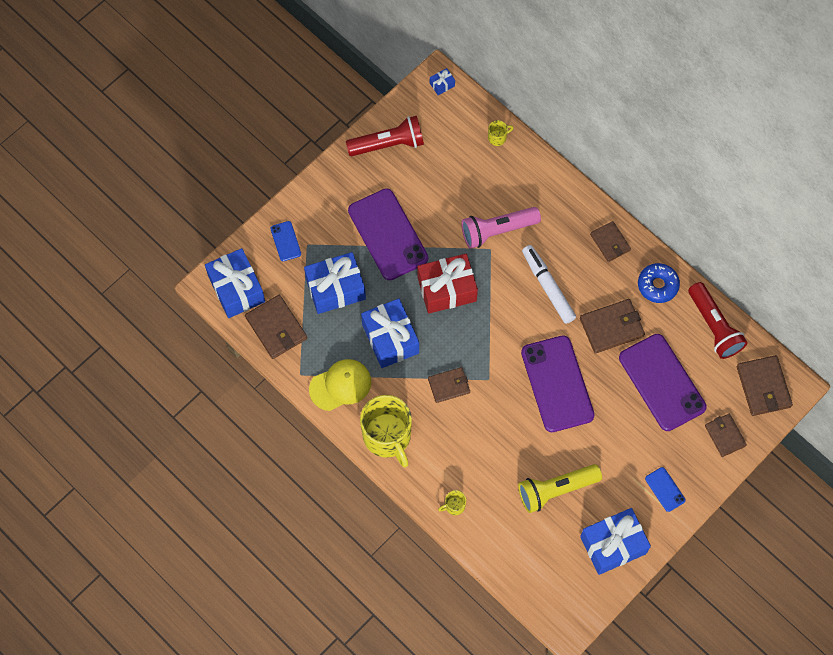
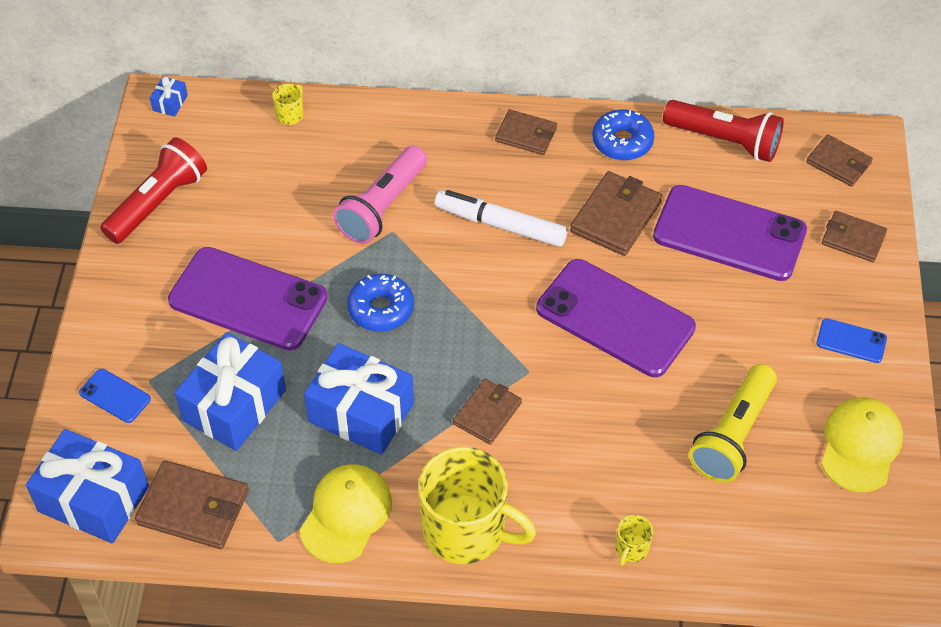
camera: 40 degrees left, 15 degrees down
(447, 289) = (381, 309): red gift -> blue donut
(613, 545) = (860, 446): blue gift -> yellow cap
(763, 387) = (838, 163): brown wallet -> brown wallet, size x0.66

